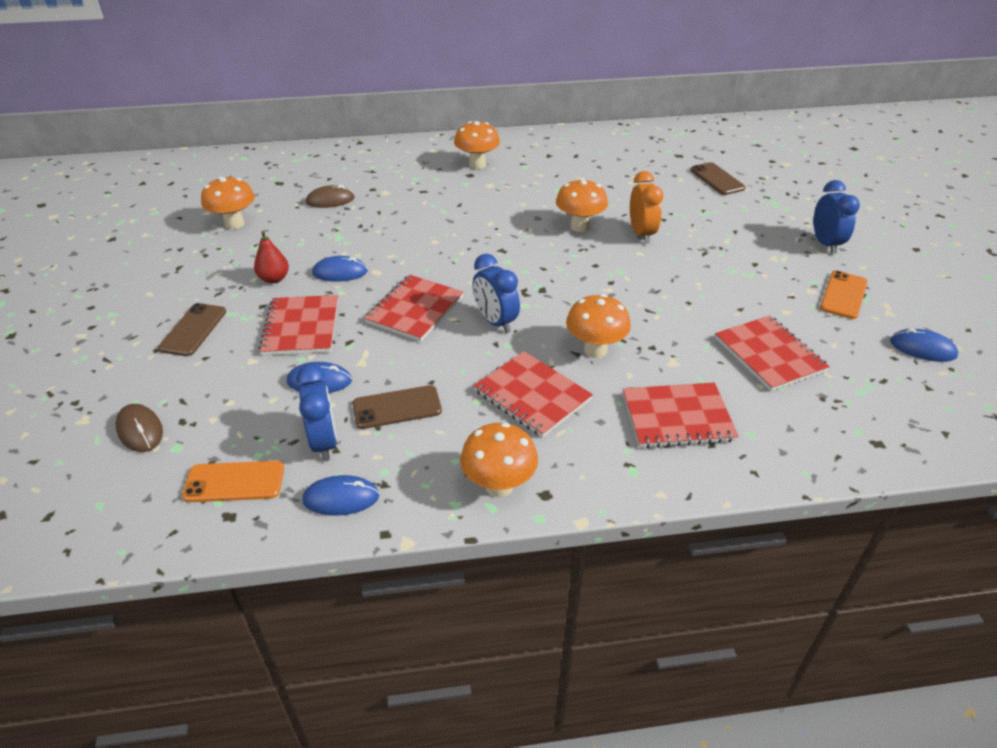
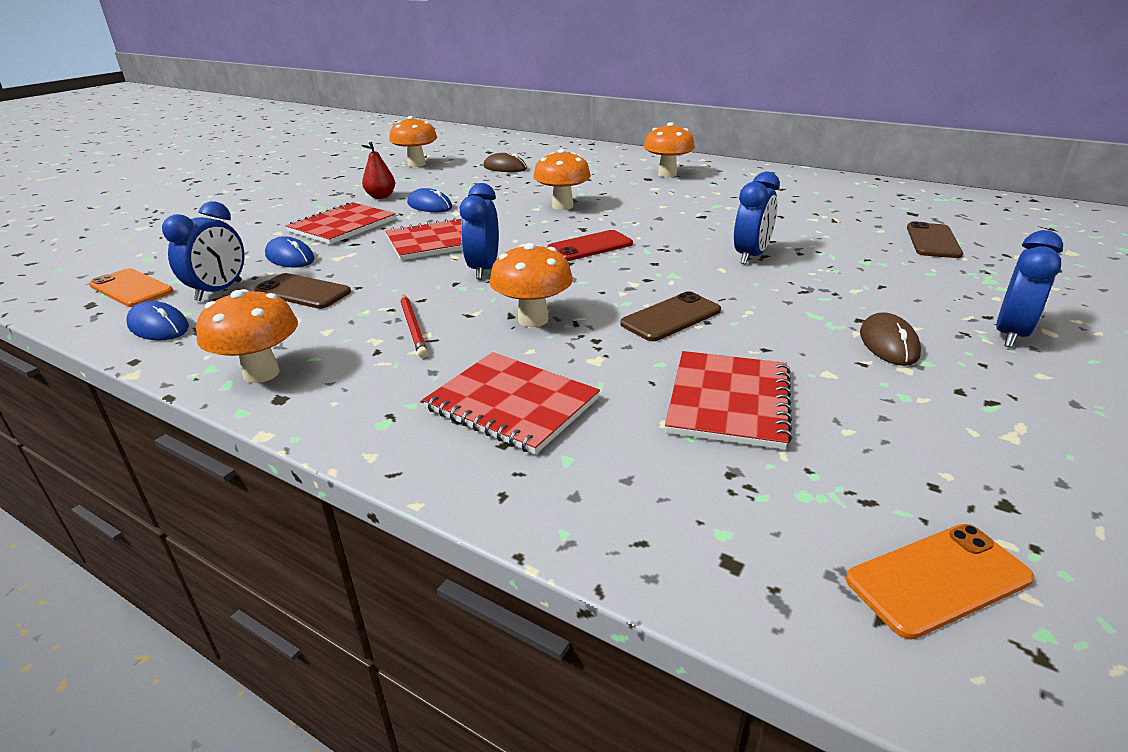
camera: 40 degrees right, 10 degrees down
(140, 430) = (151, 243): brown mouse -> brown mouse (888, 344)
(193, 330) = (281, 206): brown phone -> brown phone (671, 317)
(532, 395) = (413, 327): red notebook -> red pencil
(533, 267) = (590, 246): none -> red phone
(579, 226) = (690, 234): orange mushroom -> orange mushroom (562, 206)
(641, 234) = (751, 256): orange clock -> blue clock
(843, 295) = (953, 390): orange phone -> orange phone (938, 579)
(922, 348) = (1011, 498): blue mouse -> none

